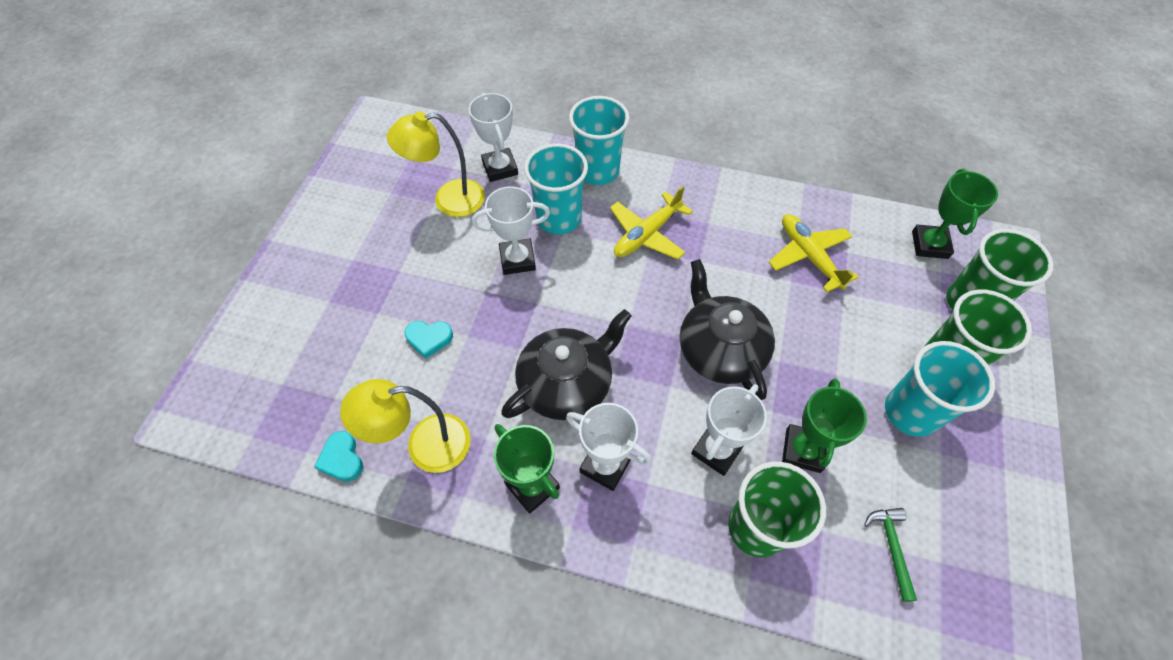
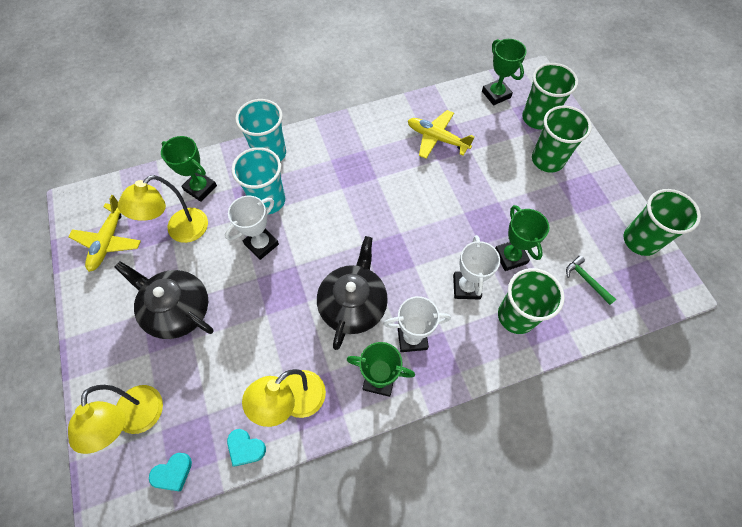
camera: 35 degrees left, 5 degrees up
(270, 360) = (138, 420): none -> yellow lamp
(429, 339) = (242, 333): turquoise heart -> turquoise heart (173, 473)
(500, 168) = (200, 188): white trophy -> green trophy
(647, 234) = (333, 179): yellow plane -> yellow plane (109, 241)
(720, 349) = (427, 226): black teapot -> black teapot (177, 309)
(910, 412) = (548, 200): turquoise cup -> none
(1016, 548) = (640, 240): none -> green cup

